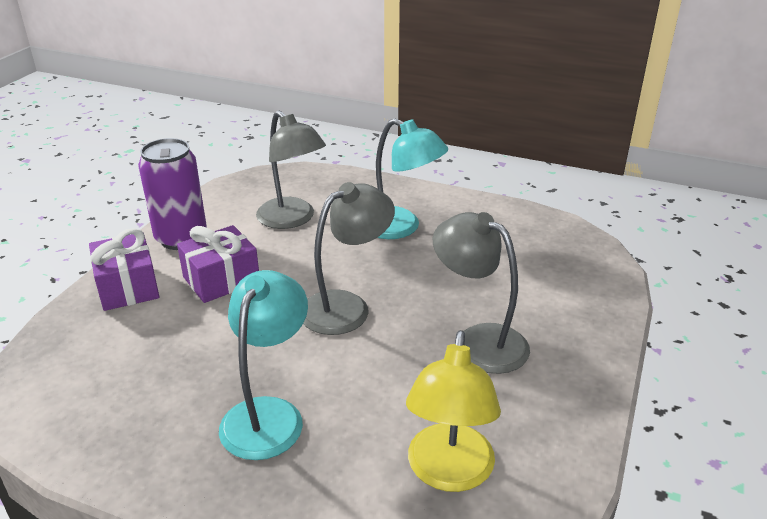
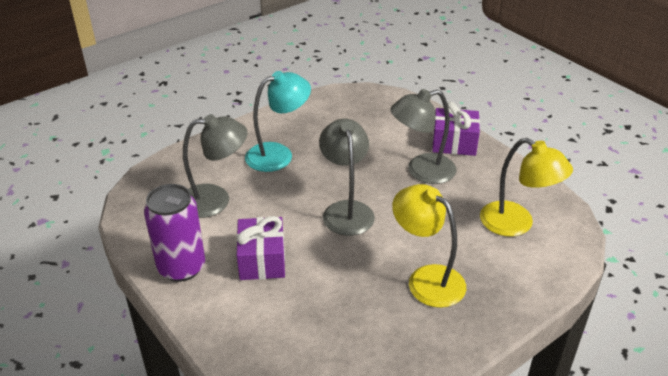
camera: 60 degrees left, 5 degrees up
(128, 287) = (225, 315): purple gift -> purple gift (454, 143)
(268, 414) = (426, 279): turquoise lamp -> yellow lamp

